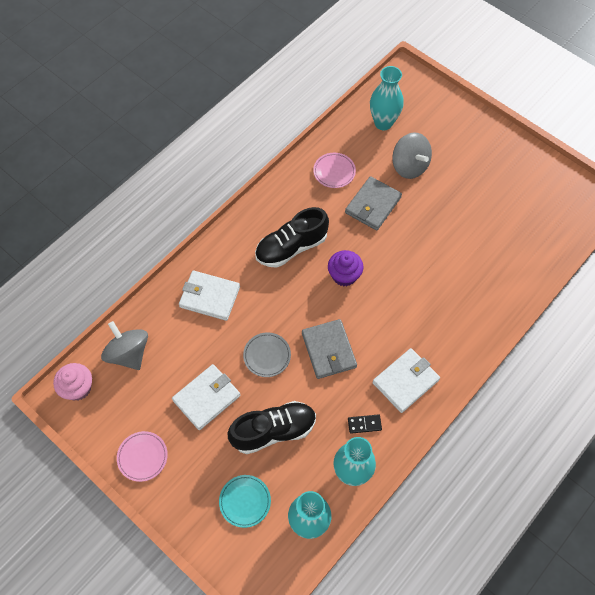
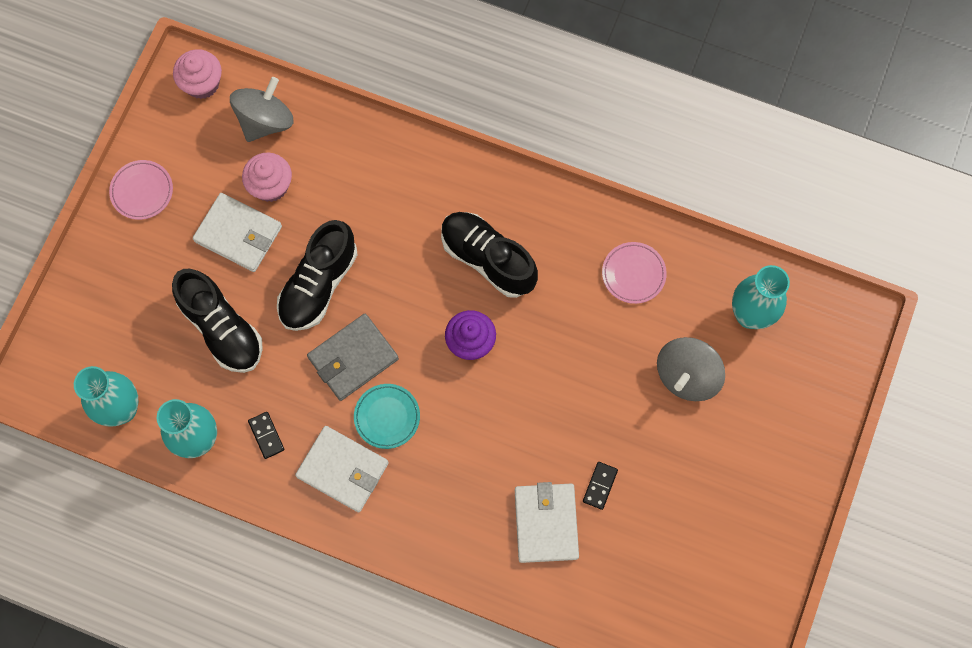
camera: 70 degrees right, 10 degrees up
(180, 365) = (271, 186): none -> pink cupcake
(210, 297) = (376, 184): white wallet -> white wallet (546, 523)
(245, 501) = (125, 327): turquoise plate -> turquoise plate (387, 417)
(267, 356) = (319, 284): grey plate -> black shoe
(373, 205) = (598, 344): grey wallet -> none
(464, 234) = (600, 485): none -> black domino

